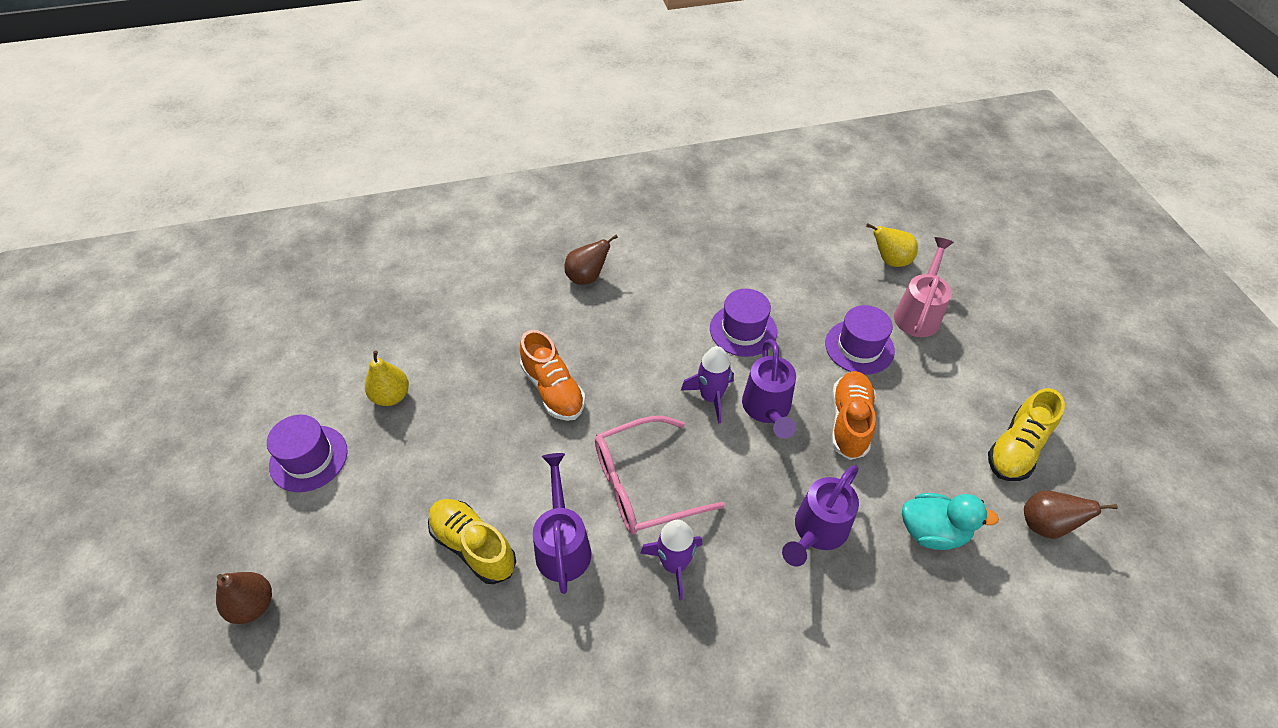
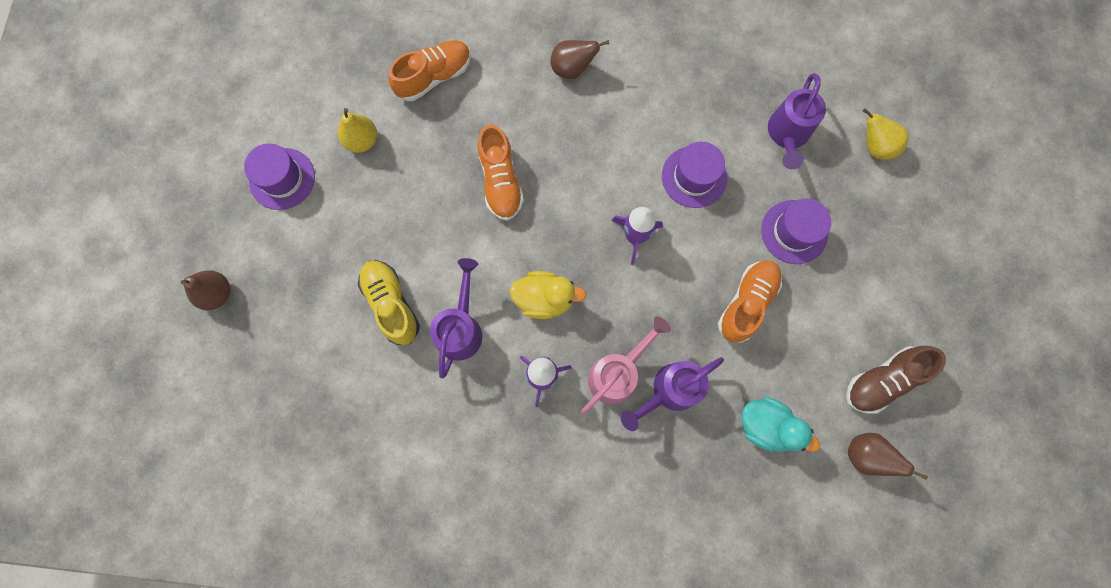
camera: 20 degrees right, 25 degrees up
(451, 320) = (434, 77): none -> orange shoe
(643, 484) = (544, 299): pink glasses -> yellow duck
(767, 410) = (679, 266): purple watering can -> purple watering can (787, 135)
(918, 313) = (870, 215): pink watering can -> pink watering can (617, 373)
(1016, 448) = (882, 380): yellow shoe -> brown shoe

